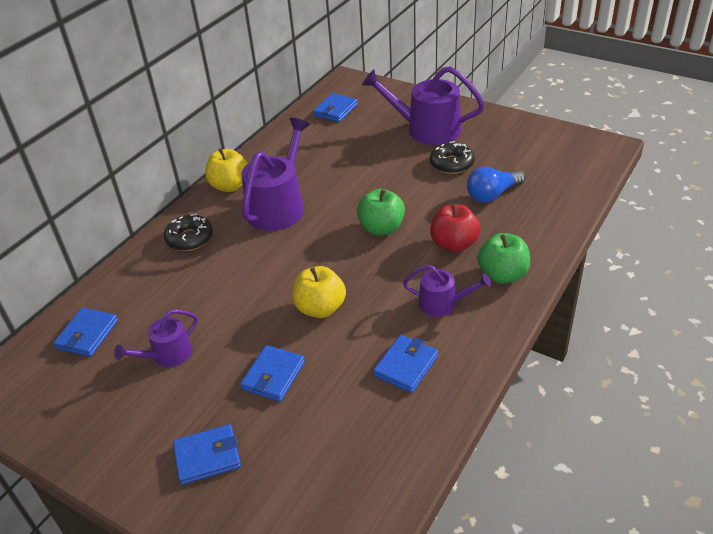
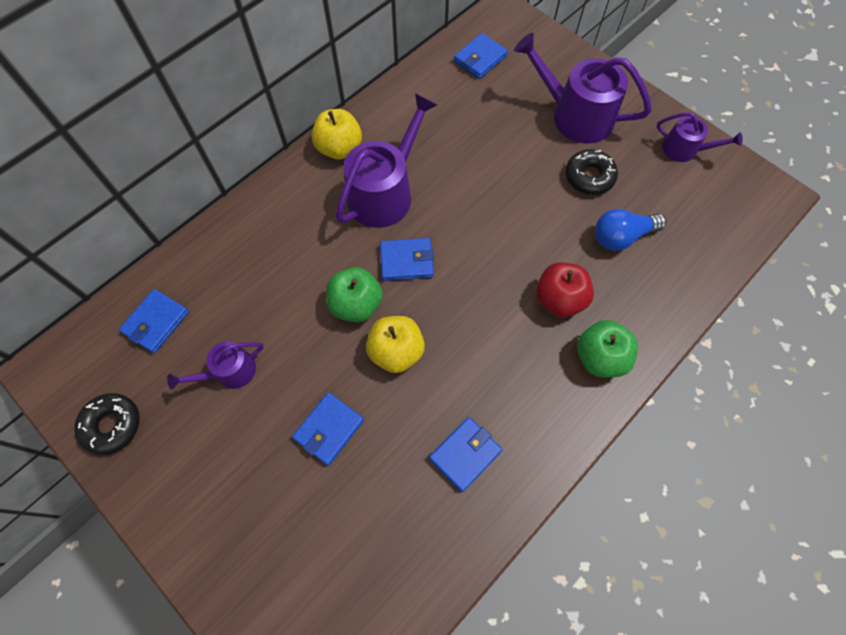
camera: 10 degrees right, 25 degrees up
(190, 238) = (282, 215): black donut -> black donut (112, 425)
(207, 456) = (244, 514): blue wallet -> blue wallet (406, 261)
(381, 228) = (487, 254): green apple -> green apple (356, 304)
(442, 303) = (525, 380): purple watering can -> purple watering can (684, 149)

